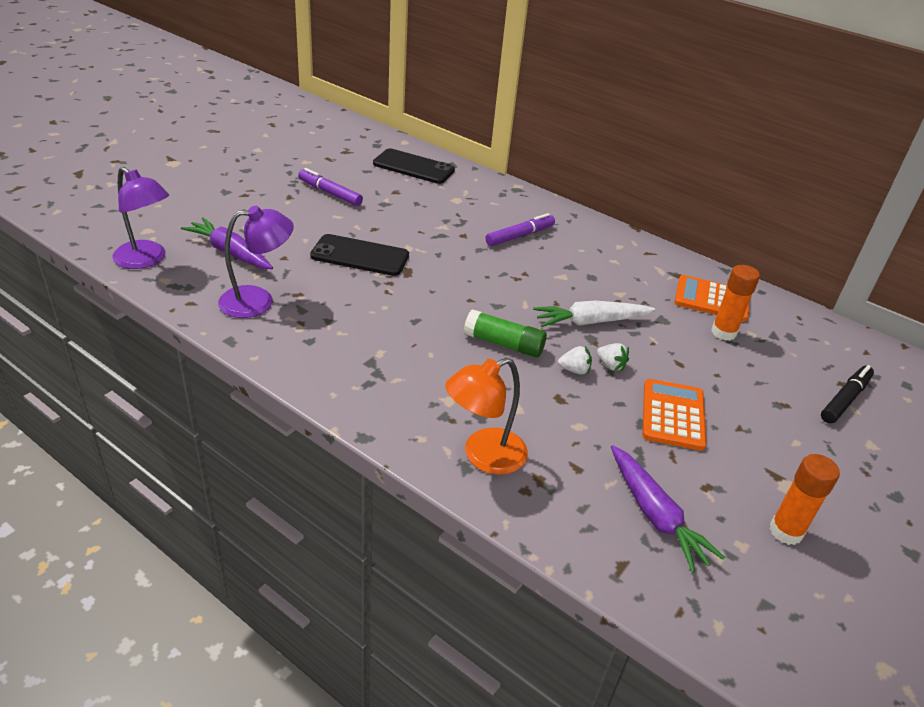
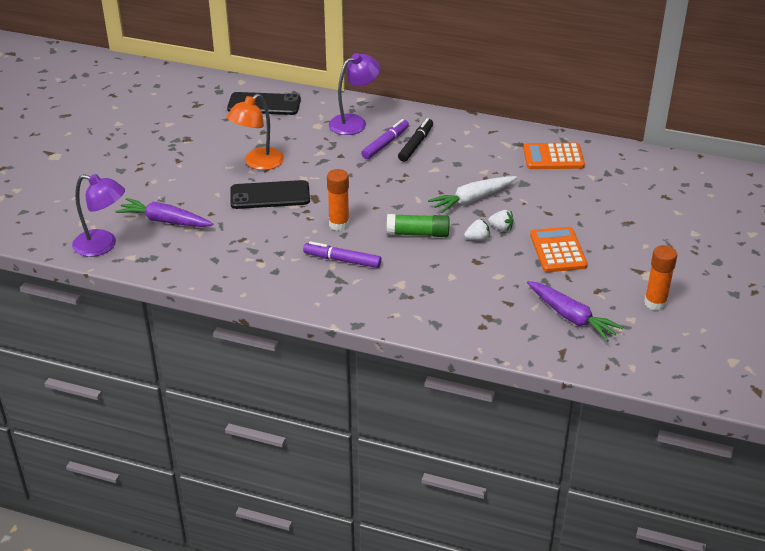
camera: 15 degrees left, 0 degrees up
(258, 301) = (215, 253): purple lamp -> purple lamp (354, 122)
(330, 193) = (209, 148): purple marker -> purple marker (342, 260)
(483, 456) = (444, 313): orange lamp -> orange lamp (258, 163)
(723, 332) = (571, 181): orange glue stick -> orange glue stick (339, 224)
(845, 399) = (669, 207): black marker -> black marker (416, 144)

